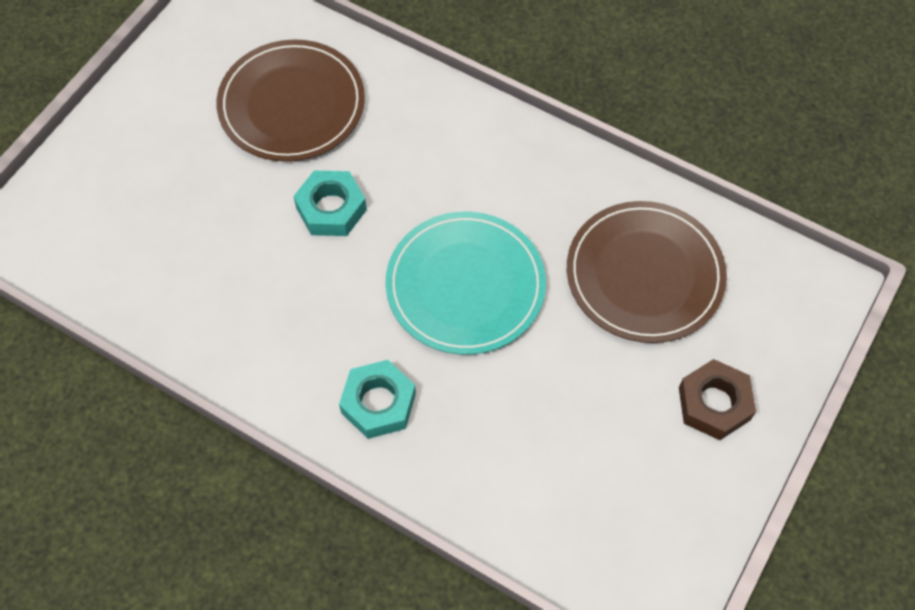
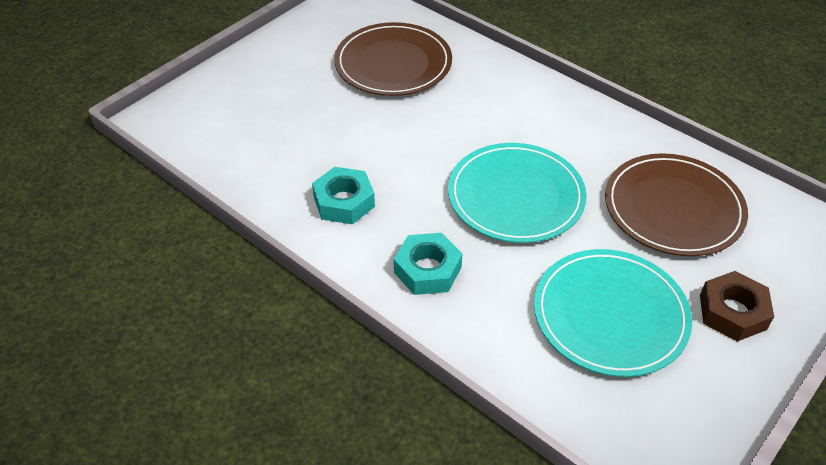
camera: 10 degrees right, 15 degrees down
(331, 209) = (412, 131): turquoise nut -> turquoise nut (344, 202)
(584, 429) = (610, 315): none -> turquoise plate

